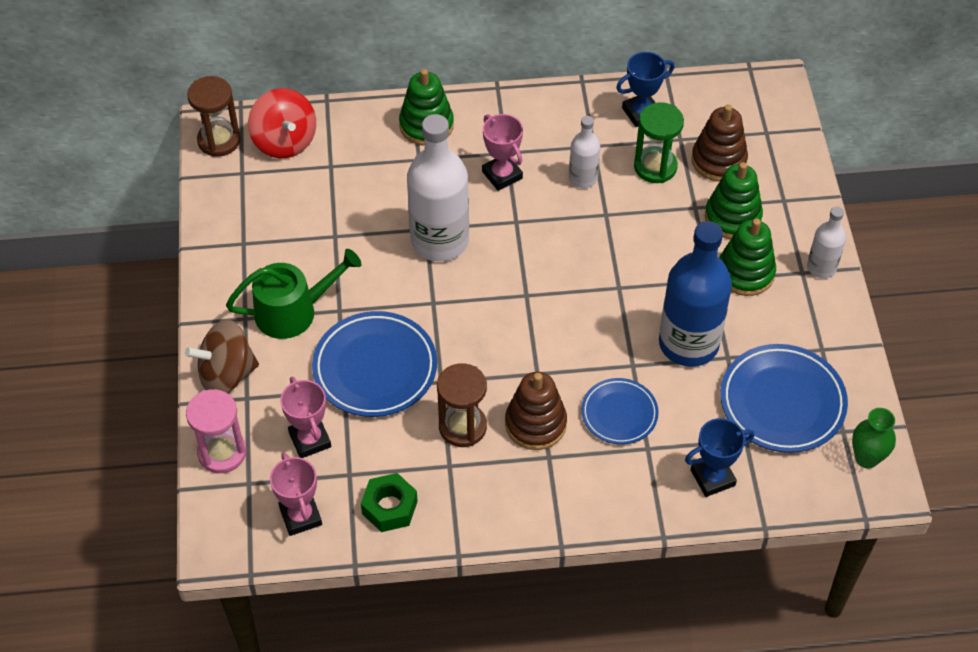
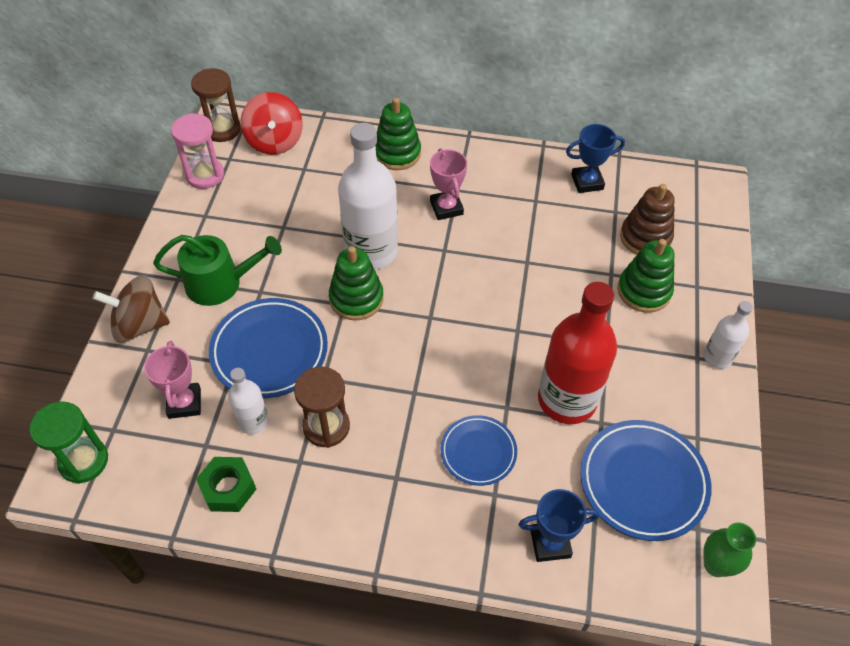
camera: 15 degrees right, 0 degrees up
(222, 452) = (103, 395): pink hourglass -> pink hourglass (205, 175)
(300, 516) = (144, 475): pink trophy -> none
(535, 424) = (395, 441): brown stacking toy -> none
(583, 178) = (517, 226): white bottle -> white bottle (253, 421)
(655, 167) = (585, 230): green hourglass -> green hourglass (84, 461)
(688, 344) = (567, 400): blue bottle -> red bottle
(745, 273) = (641, 345): green stacking toy -> green stacking toy (356, 298)

